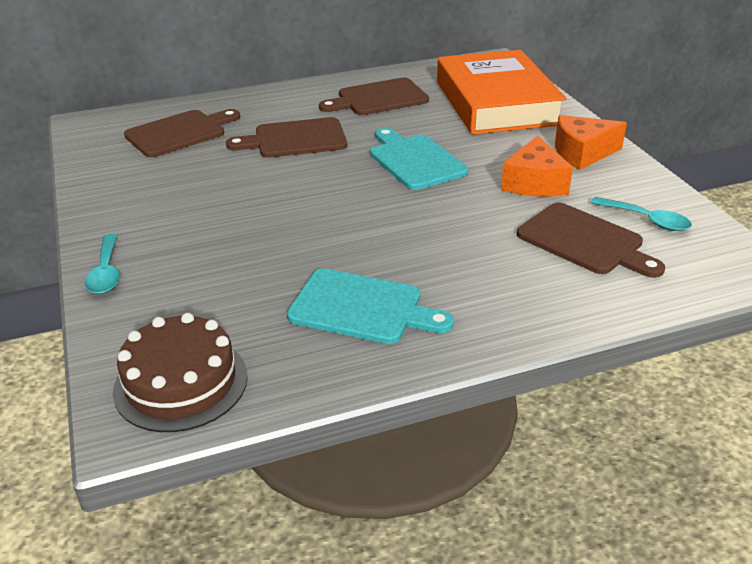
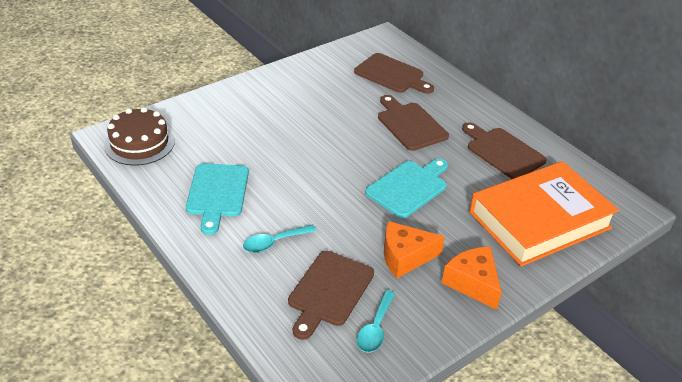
camera: 70 degrees right, 5 degrees up
(106, 272) = (225, 93): turquoise spoon -> turquoise spoon (274, 242)

